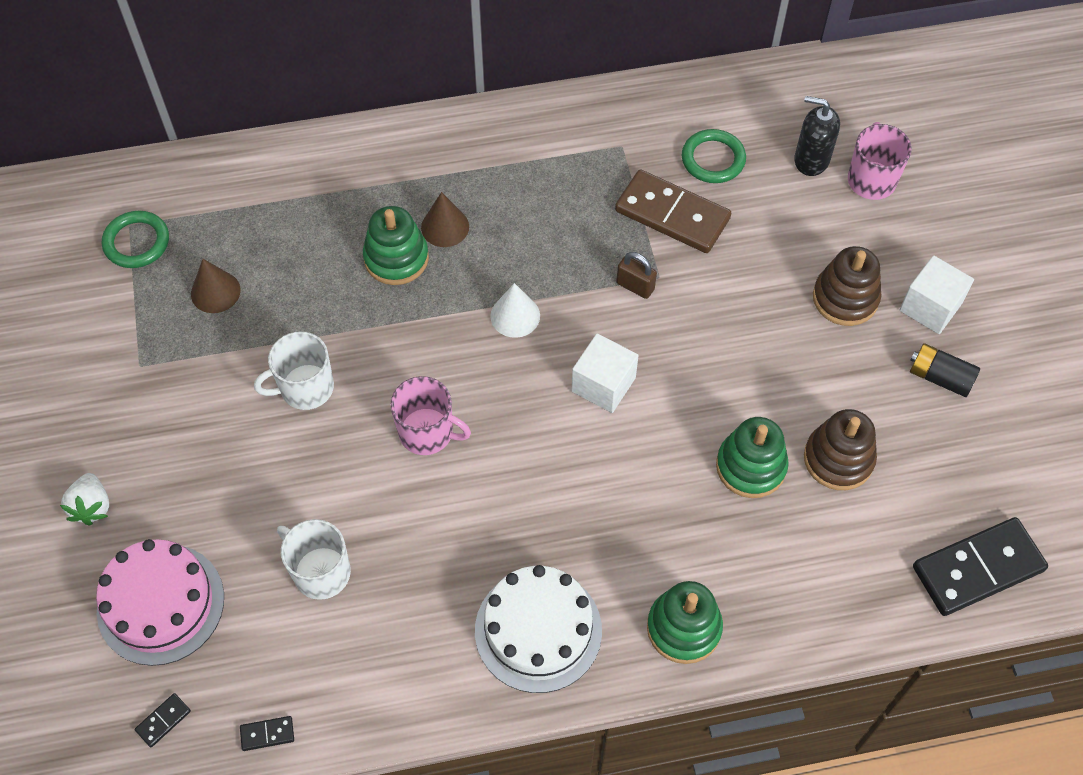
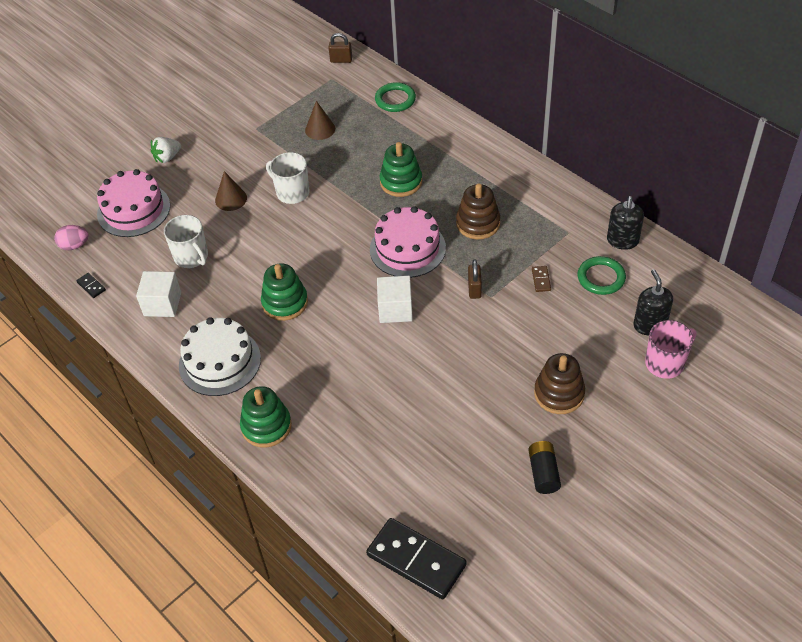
camera: 60 degrees right, 10 degrees down
(103, 194) = (341, 60): none -> brown padlock
(137, 242) = (324, 87): green ring -> green ring (395, 100)
(163, 721) = (74, 245): black domino -> pink egg
(320, 572) = (191, 257): white mug -> white mug turned 135 degrees clockwise
(427, 432) = (304, 253): pink mug -> none
(445, 227) = (439, 189): brown cone -> brown cone (231, 199)
(515, 316) = (407, 248): white cone -> pink cake
(672, 215) = (541, 280): brown domino -> brown domino, size x0.41
(675, 107) = (622, 241): none -> black soap dispenser
(751, 466) = (396, 405): green stacking toy -> green stacking toy (285, 303)
(838, 459) = (437, 447): brown stacking toy -> brown stacking toy (478, 223)
(930, 307) = (594, 442): white cube -> white cube (162, 304)

